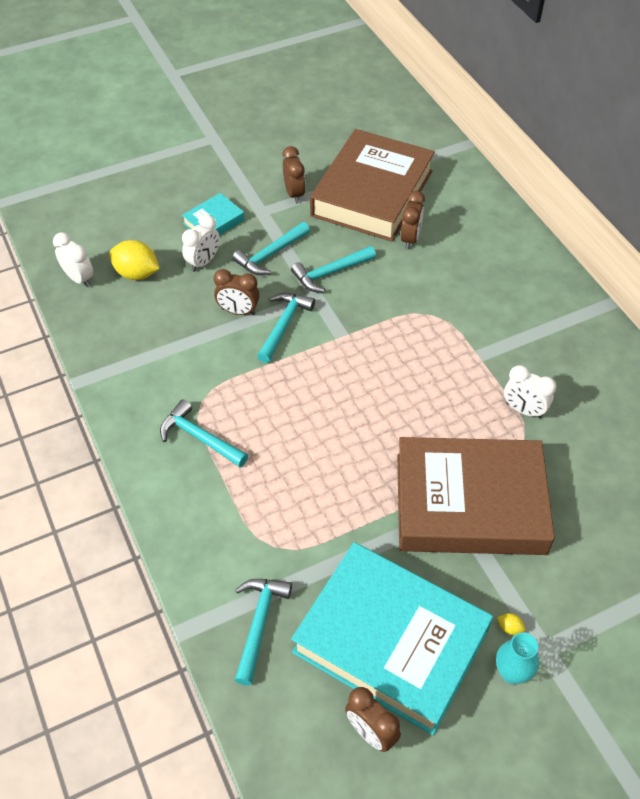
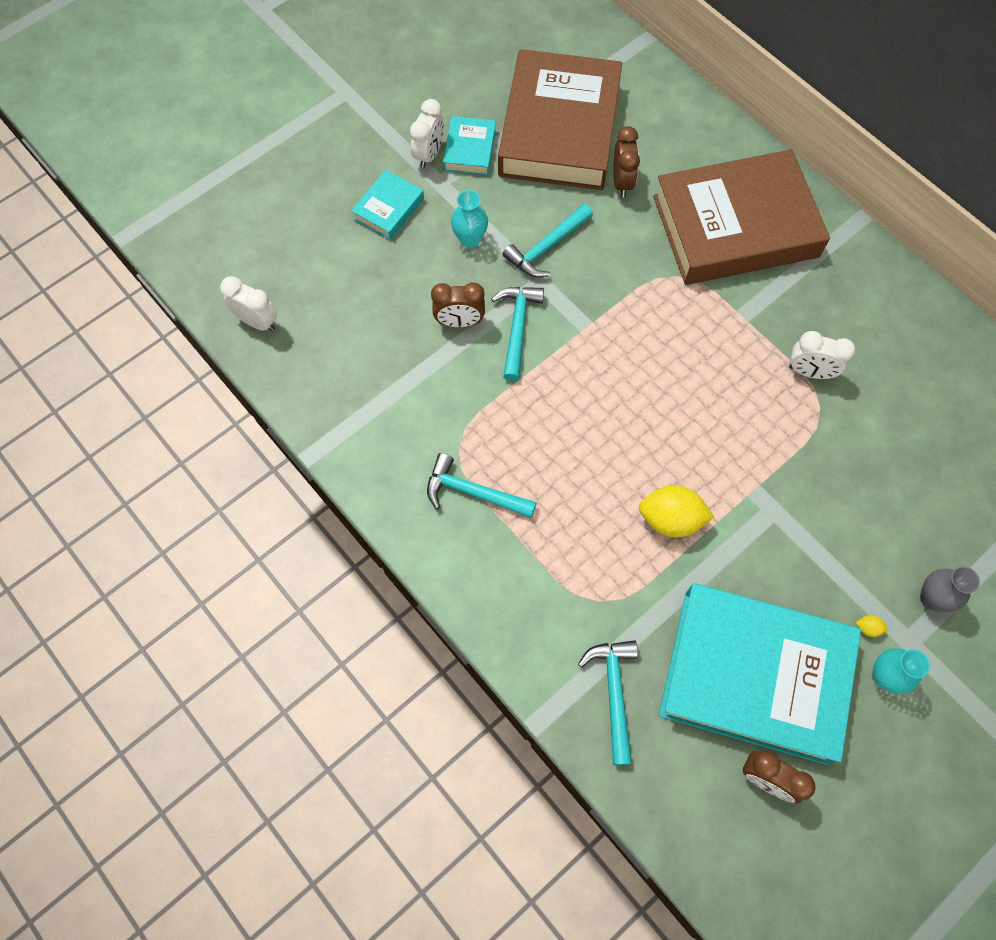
camera: 15 degrees left, 15 degrees up
(137, 273) = (323, 299): yellow lemon -> yellow lemon (670, 519)
(203, 262) = (396, 266): white clock -> white clock (429, 154)
(270, 255) = (470, 239): turquoise hammer -> turquoise vase
(294, 194) = (469, 150): brown clock -> turquoise book
(469, 503) = (786, 497): brown book -> brown book (735, 226)
(578, 617) = (931, 598): none -> grey vase

